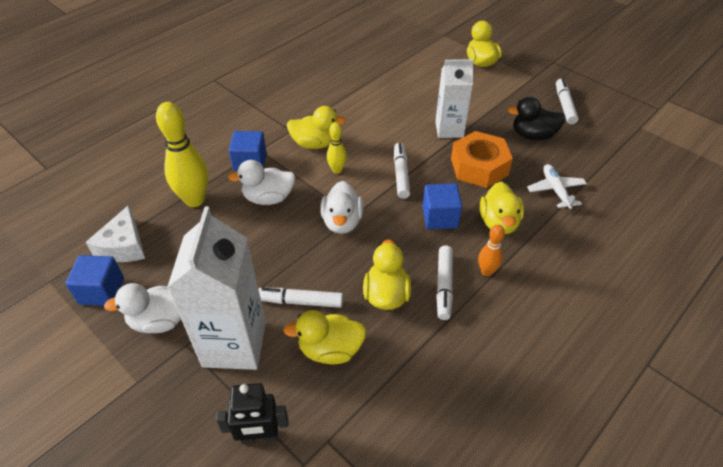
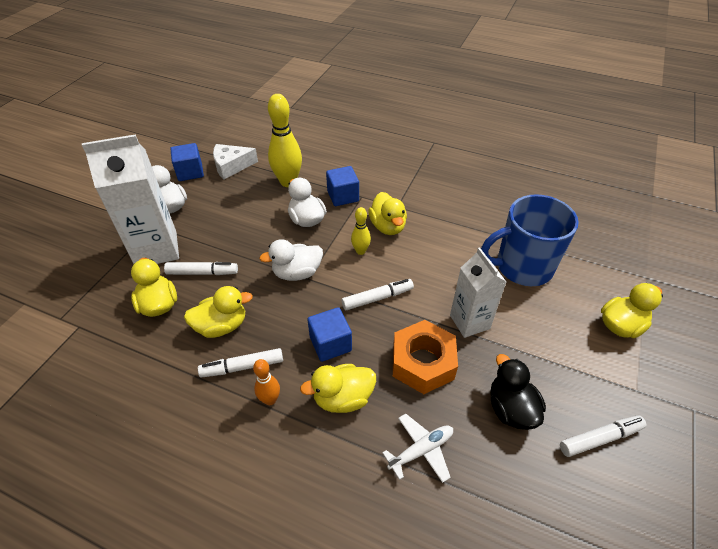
camera: 70 degrees right, 0 degrees up
(259, 437) = (81, 288): black robot -> none
(300, 301) = (202, 273): white marker -> white marker turned 105 degrees clockwise
(406, 84) = (522, 267): none -> blue mug

